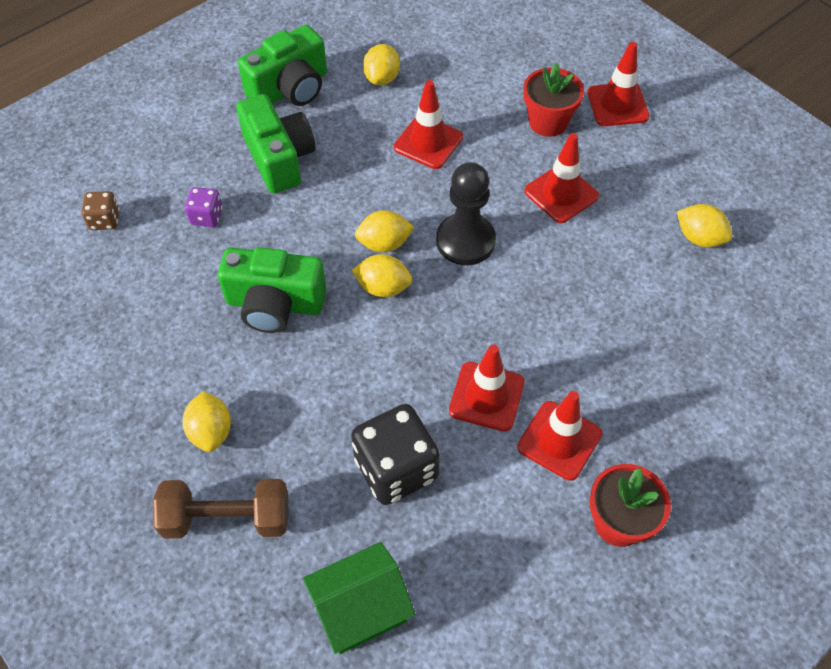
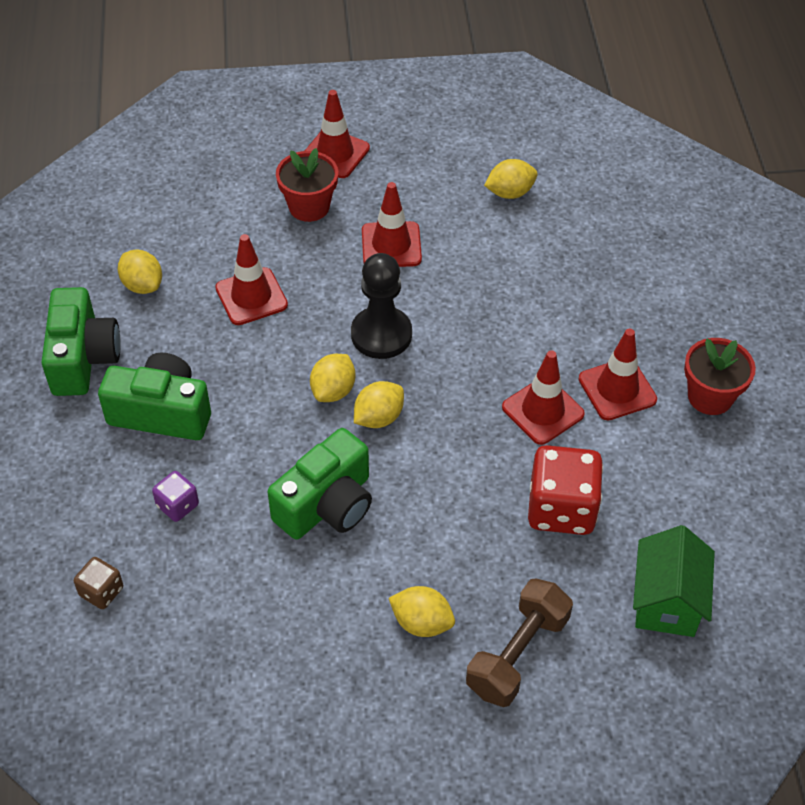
camera: 55 degrees left, 5 degrees down
(396, 469) = (561, 509): black dice -> red dice

